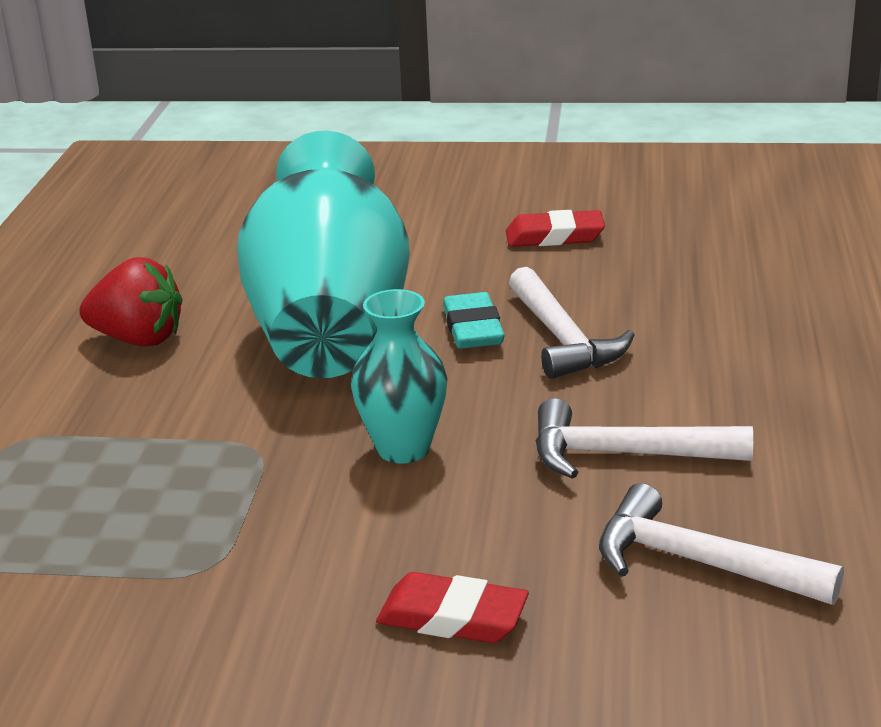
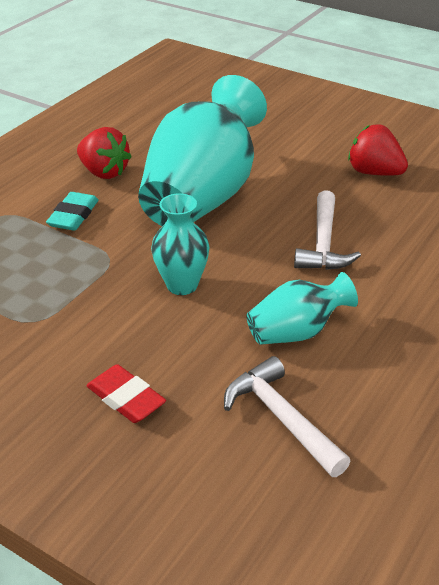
camera: 25 degrees right, 10 degrees up
(473, 328) = (279, 220): turquoise eraser -> turquoise eraser (73, 215)
(554, 236) = (374, 172): red eraser -> red strawberry
(624, 454) = (297, 332): white hammer -> turquoise vase

